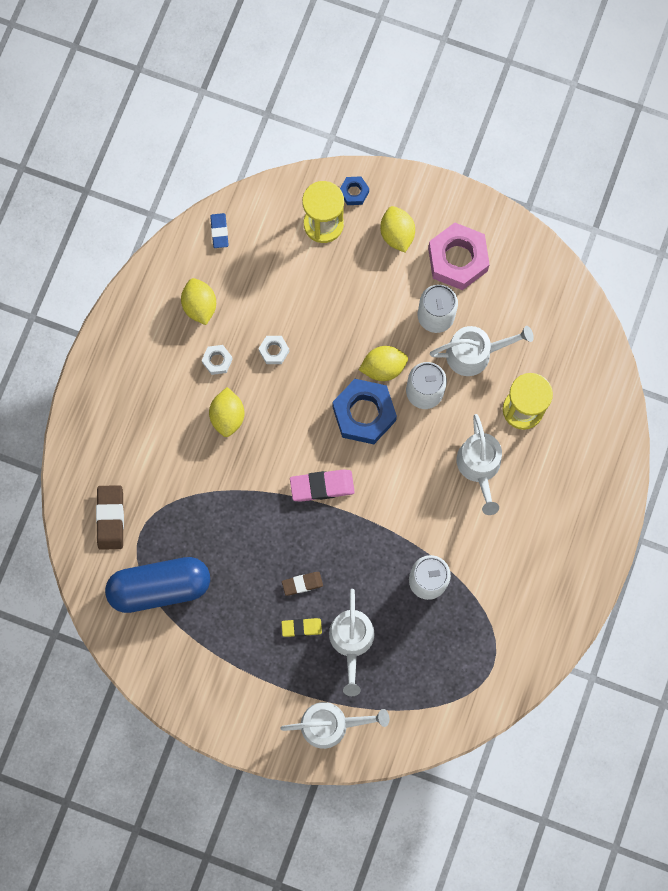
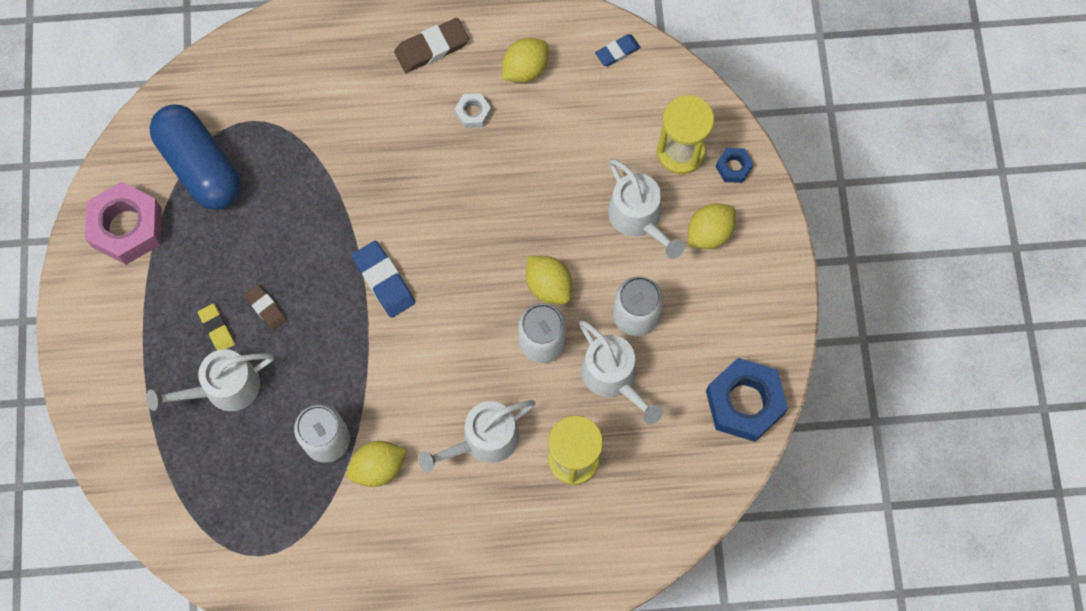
camera: 65 degrees right, 5 degrees down
(110, 518) = (253, 85): brown eraser -> brown eraser (432, 48)
(227, 416) = (417, 150): yellow lemon -> yellow lemon (378, 467)
(274, 351) = (512, 165): white nut -> none
(322, 486) = (384, 280): pink eraser -> blue eraser
(331, 724) = (122, 407): white watering can -> white watering can (638, 218)
(364, 414) = (486, 289): blue nut -> blue nut (744, 403)
(457, 259) = (713, 311): pink nut -> pink nut (127, 227)

